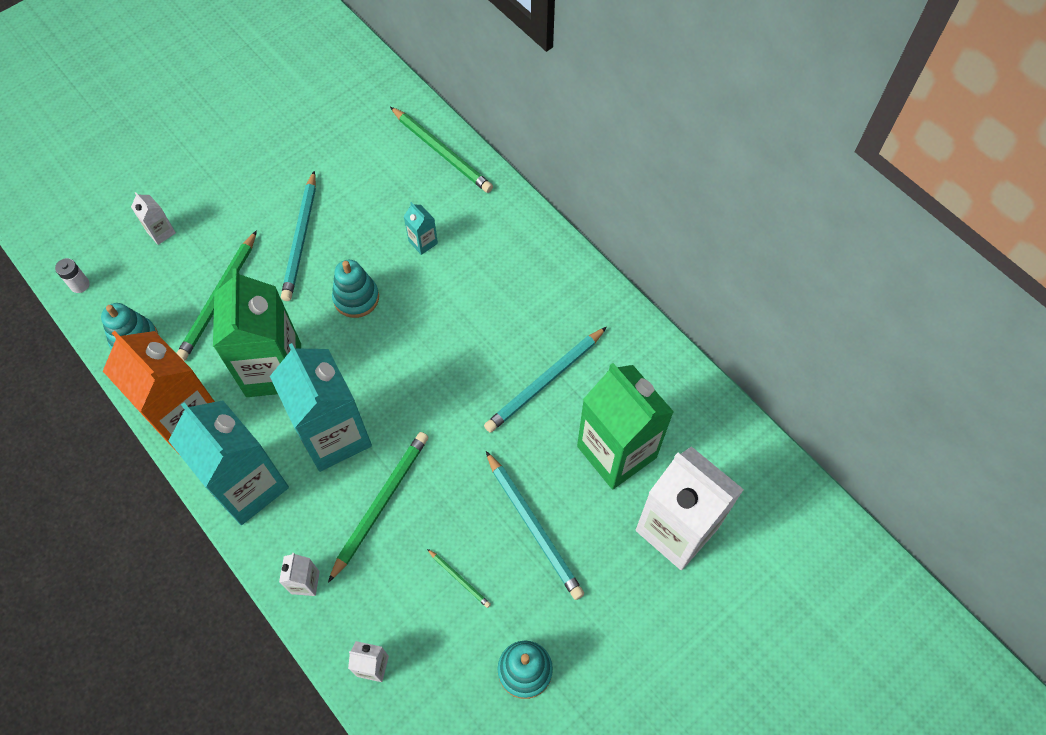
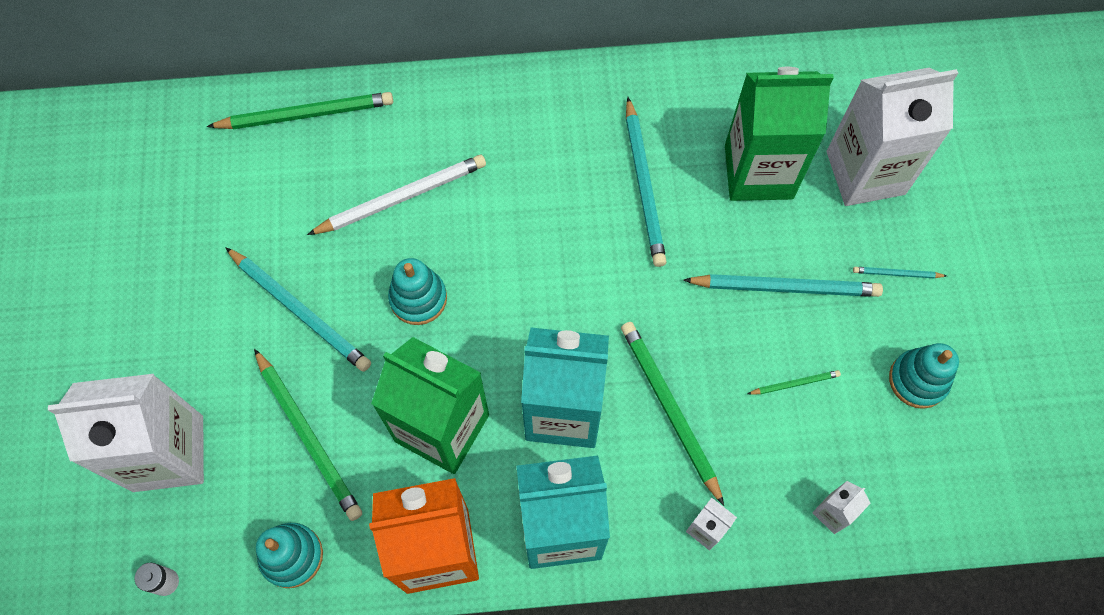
camera: 55 degrees left, 5 degrees up
(161, 232) = (168, 453): white carton -> white carton, size x2.43
(423, 242) = (402, 197): turquoise carton -> white pencil
(605, 603) = (896, 274): none -> turquoise pencil

